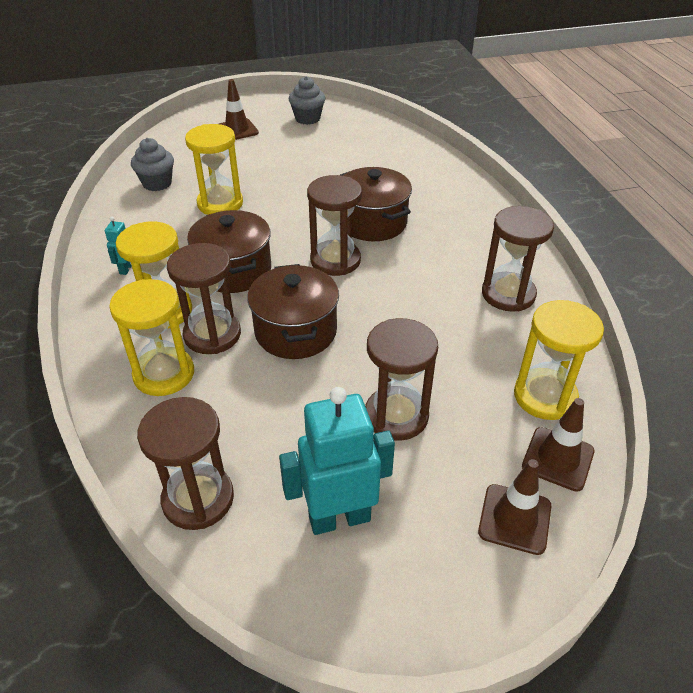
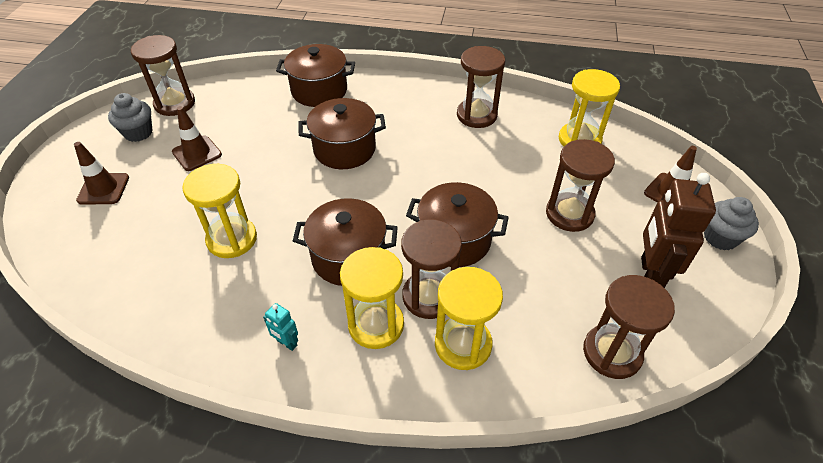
camera: 65 degrees left, 5 degrees up
(157, 183) = (146, 282): grey cupcake -> grey cupcake (720, 238)
(335, 260) = (379, 188): brown hourglass -> brown hourglass (175, 104)
(339, 518) = (650, 274): turquoise robot -> brown robot
(444, 180) = (319, 91): none -> brown pot
(558, 459) = (631, 156): brown traffic cone -> brown traffic cone (197, 153)

